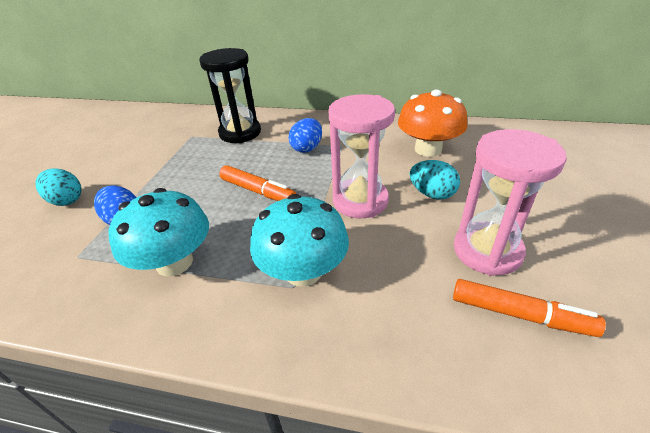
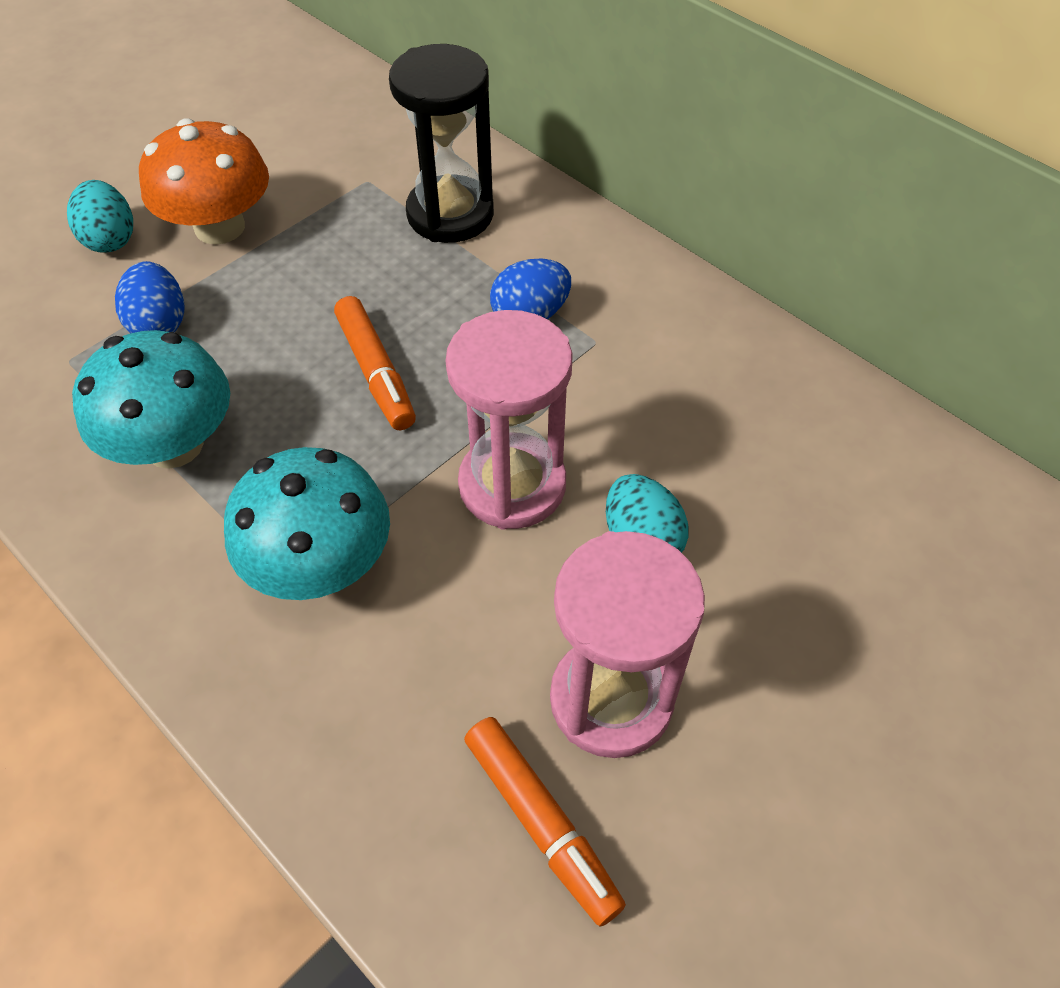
camera: 30 degrees right, 15 degrees up
(428, 149) = (742, 437): orange mushroom -> orange mushroom (220, 227)

